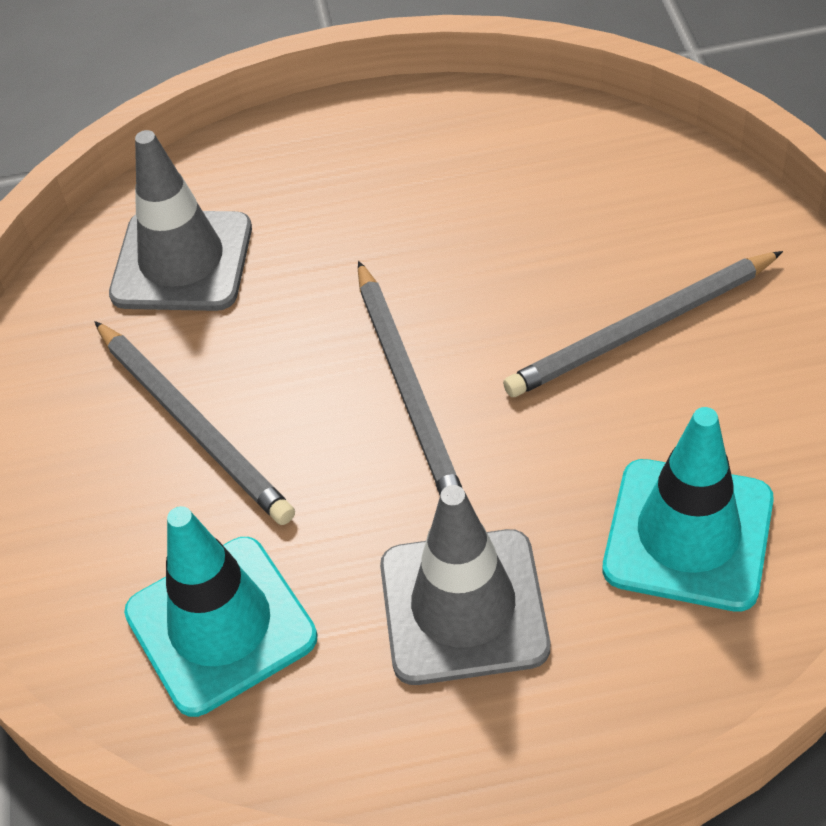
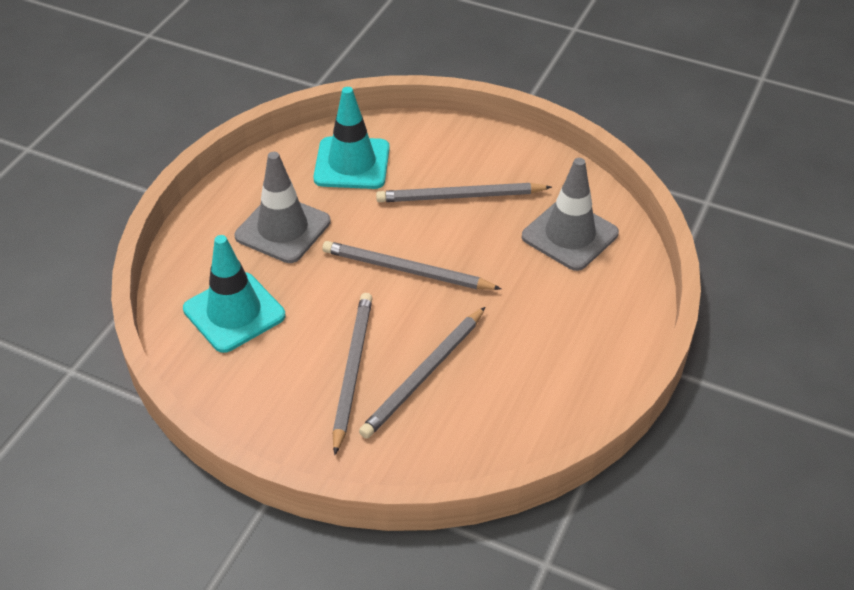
camera: 120 degrees right, 5 degrees down
(573, 258) = (424, 375): none -> grey pencil

